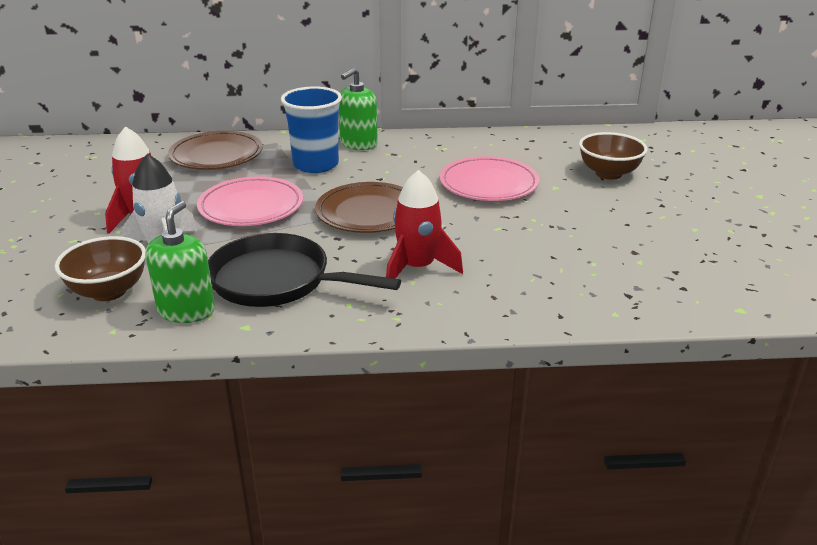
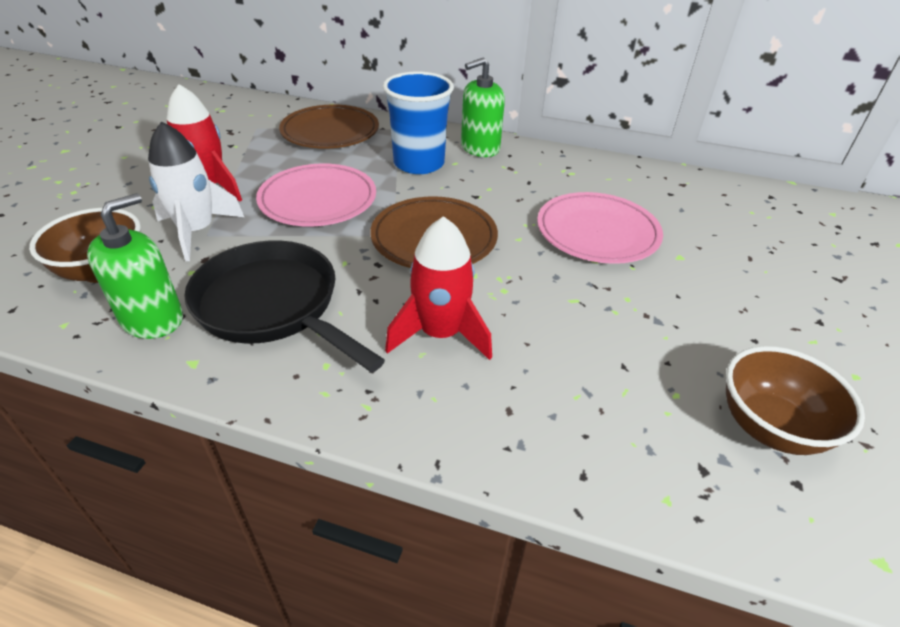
camera: 20 degrees right, 10 degrees up
(608, 173) = (762, 253): brown bowl -> brown bowl (769, 427)

